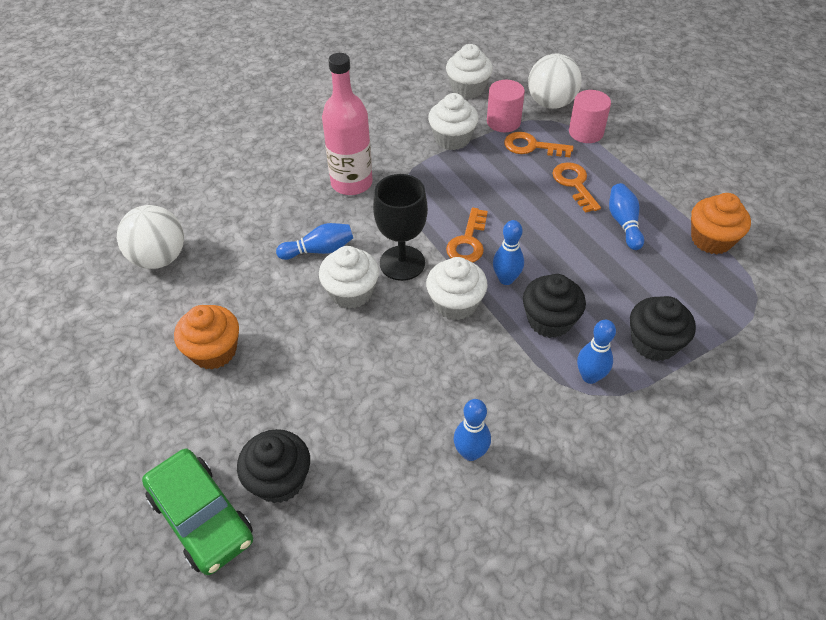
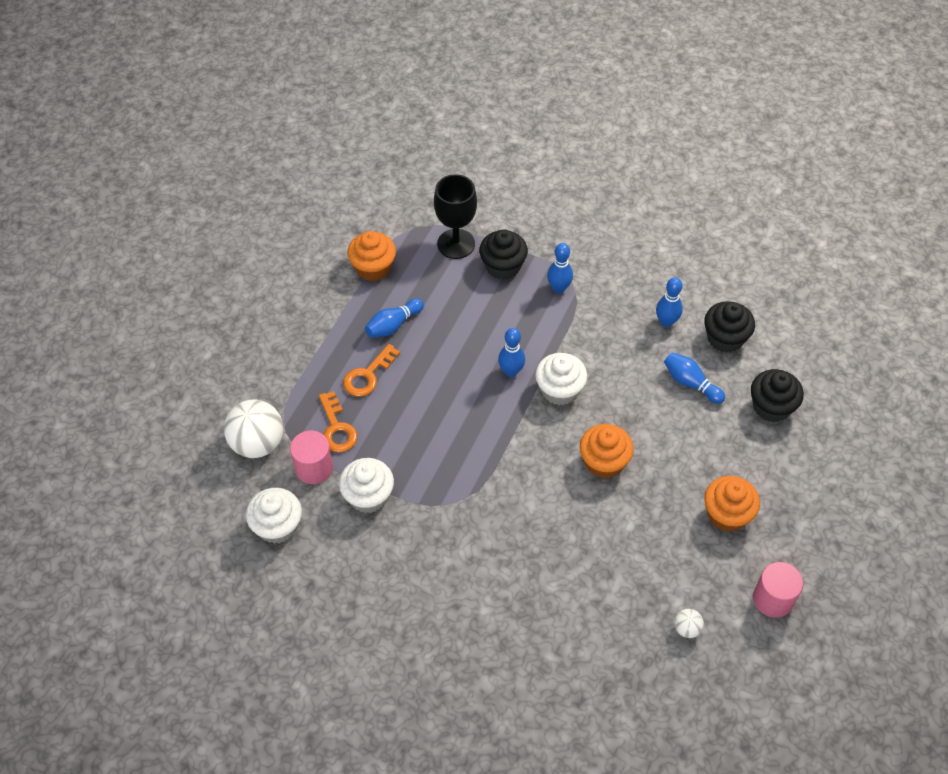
camera: 125 degrees left, 5 degrees up
(159, 258) = (687, 628): white ball -> white ball, size x0.46
(202, 517) = (828, 430): green car -> none
(319, 250) = (581, 512): blue bowling pin -> blue bowling pin (690, 383)
(351, 183) = (487, 541): pink bottle -> none
(351, 292) = (604, 462): white cupcake -> orange cupcake
(402, 263) = (548, 446): black goblet -> black goblet (456, 244)
(468, 242) = (491, 414): orange key -> none
(549, 320) = (529, 328): black cupcake -> black cupcake (725, 338)
(586, 132) = (288, 397): pink cylinder -> pink cylinder (773, 599)

